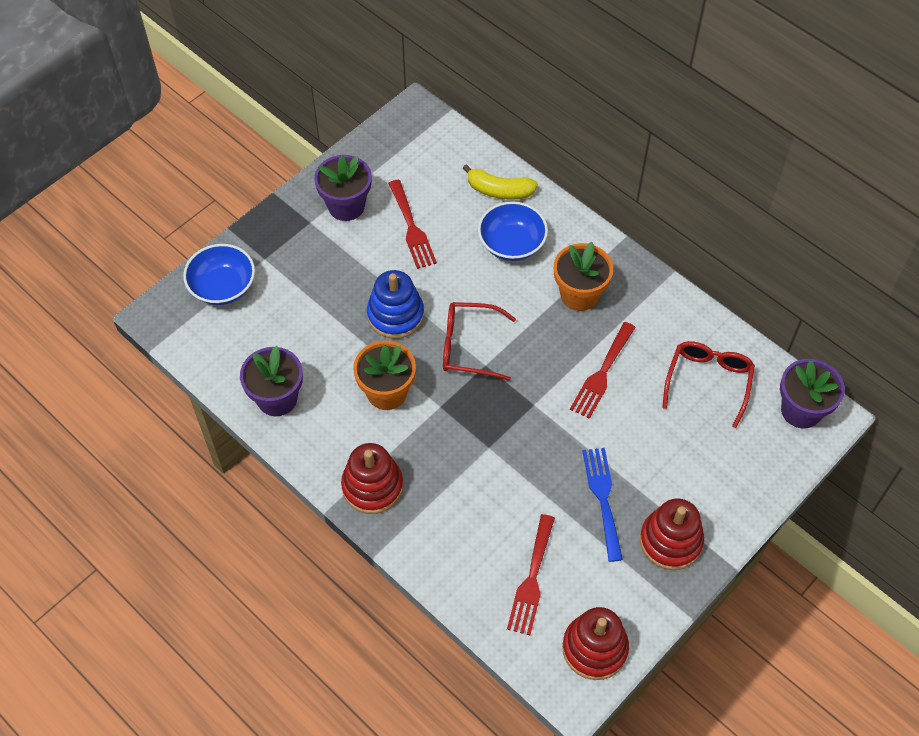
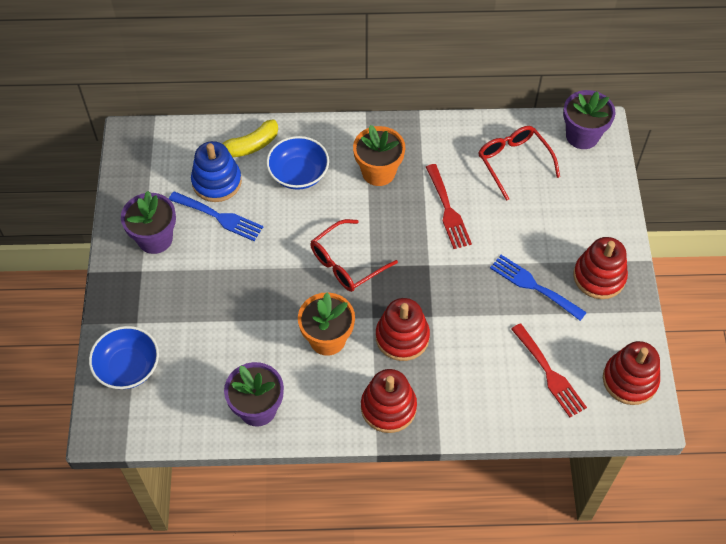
camera: 45 degrees left, 0 degrees up
(395, 315) = (275, 283): blue stacking toy -> blue stacking toy (217, 182)
(412, 228) = (219, 217): red fork -> blue fork
(445, 442) = (402, 337): none -> red stacking toy

